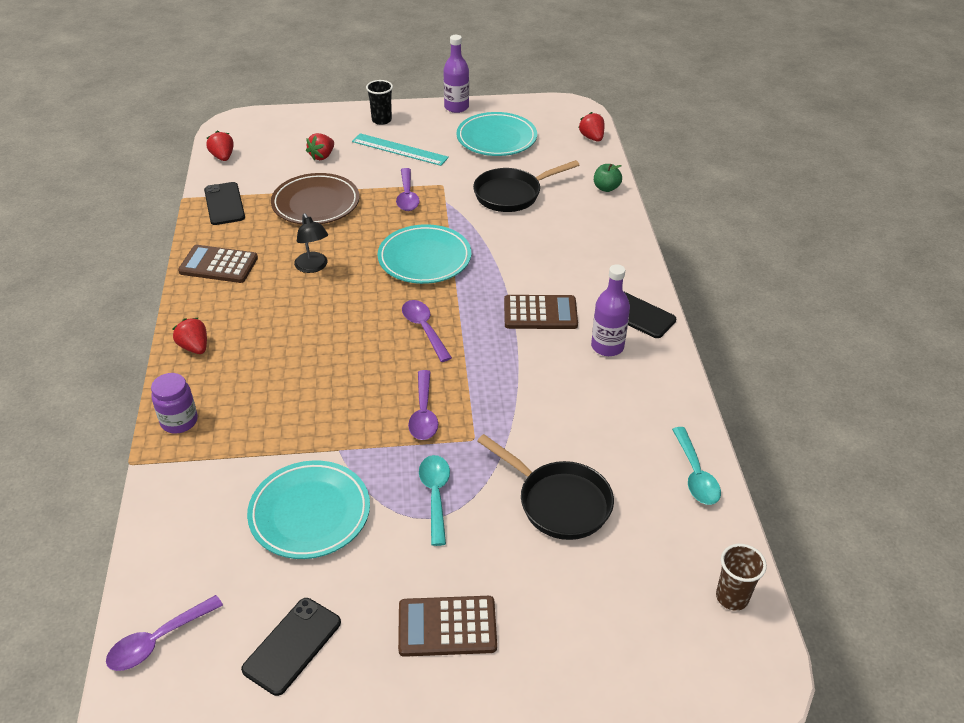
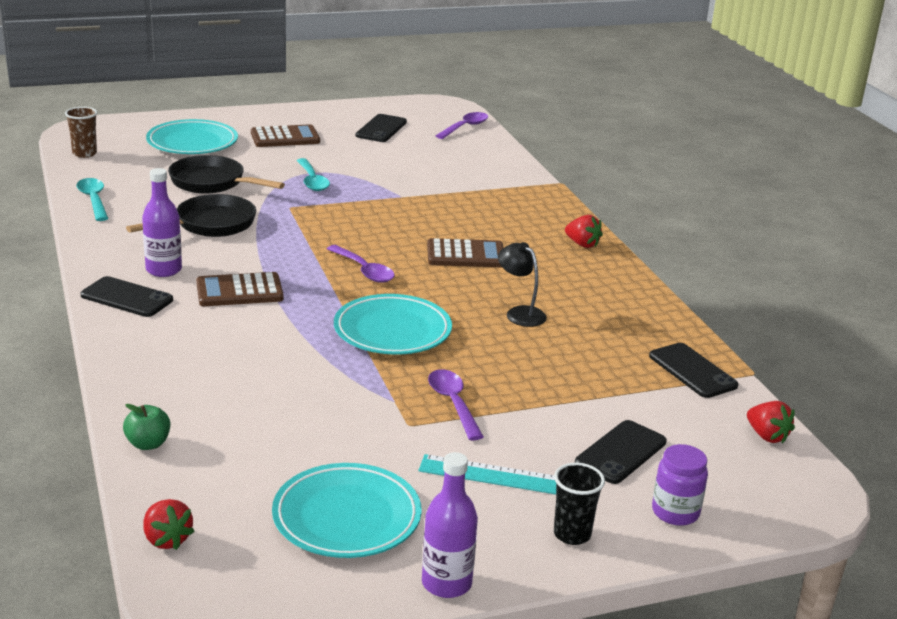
camera: 165 degrees right, 15 degrees down
(179, 421) = (546, 203): purple jar -> purple jar (675, 512)
(218, 265) = (628, 307): brown calculator -> brown calculator (465, 255)
(310, 513) = (404, 170): turquoise plate -> turquoise plate (192, 143)
(316, 204) = (573, 382): brown plate -> none
(322, 156) = (620, 452): red strawberry -> black phone
(423, 413) = (339, 218): purple spoon -> none
(512, 194) = (298, 420): black pan -> black pan (210, 224)

